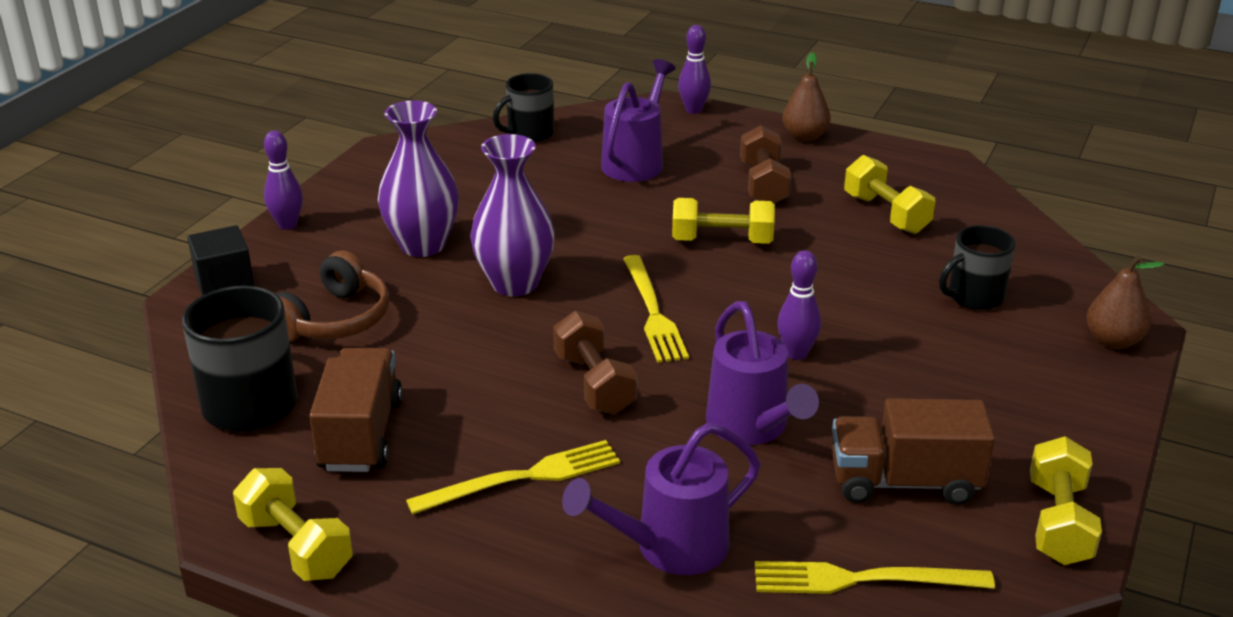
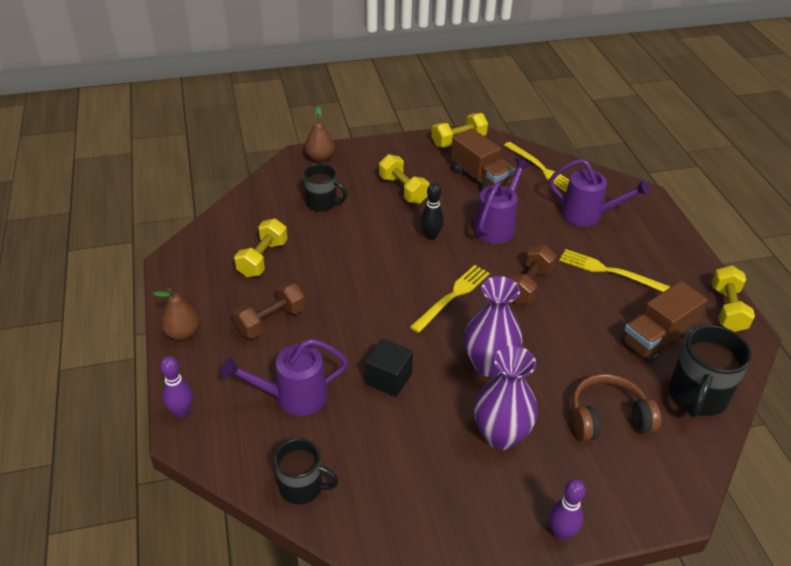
camera: 130 degrees left, 10 degrees up
(225, 284) = (647, 503): black cube -> black cube (388, 379)
(722, 241) = (356, 306): yellow dumbbell -> yellow dumbbell (403, 189)
(796, 353) = (431, 236): purple bowling pin -> black bowling pin

